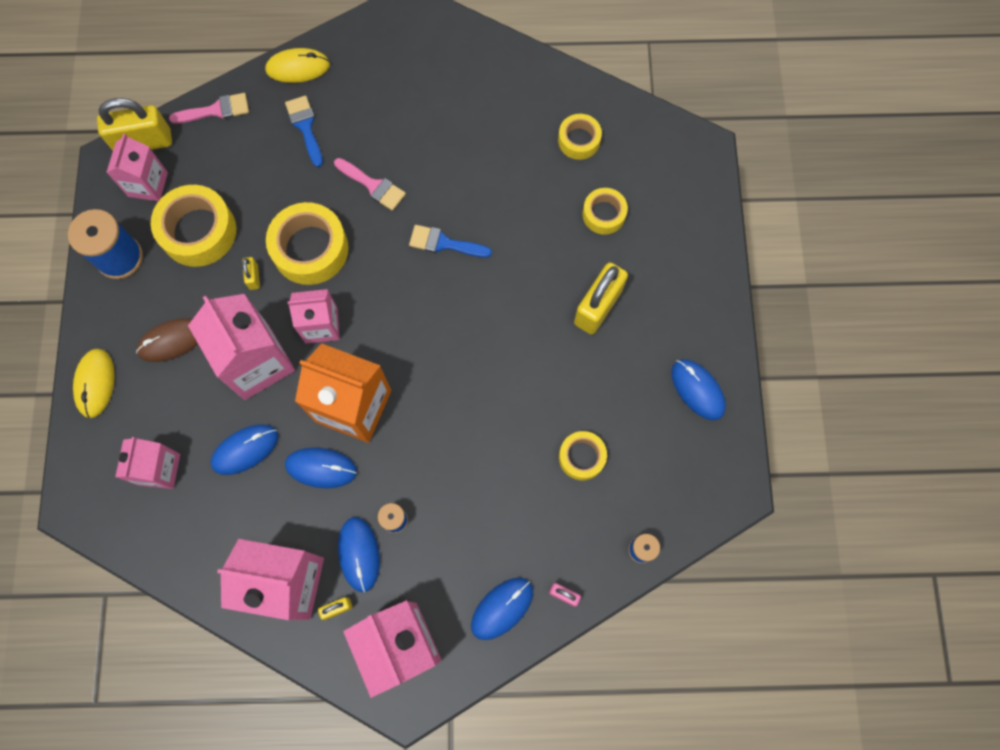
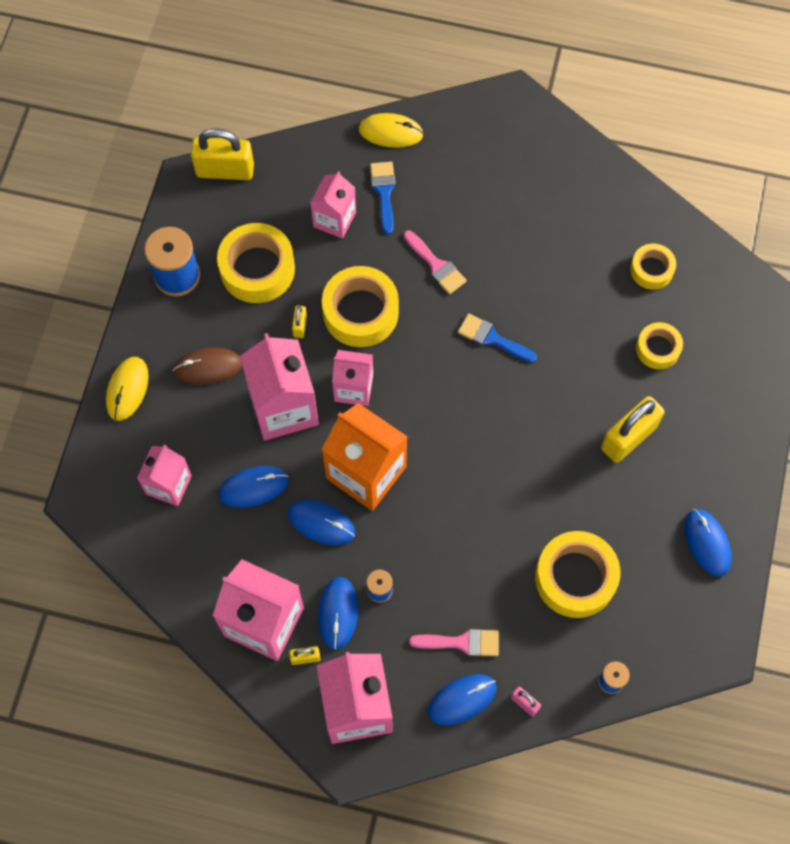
camera: 15 degrees right, 5 degrees down
(148, 184) = (219, 212): pink carton -> pink carton (334, 219)
(216, 110) = (301, 155): pink brush -> pink brush (462, 642)
(581, 457) = (575, 578): yellow tape -> yellow tape, size x1.73

